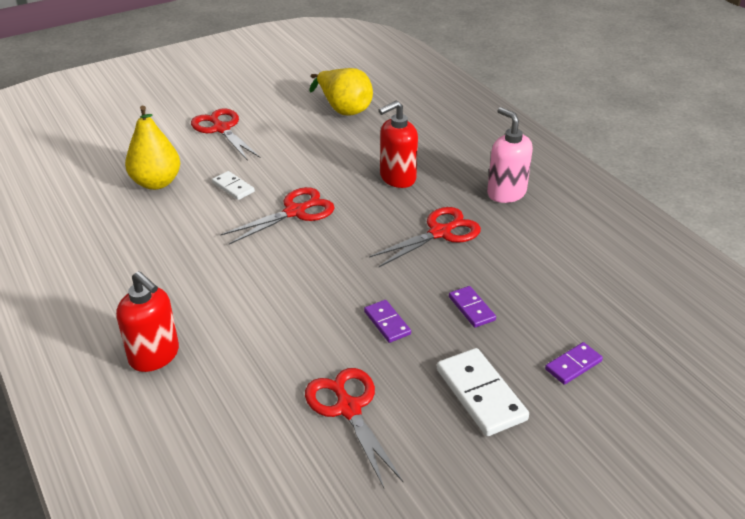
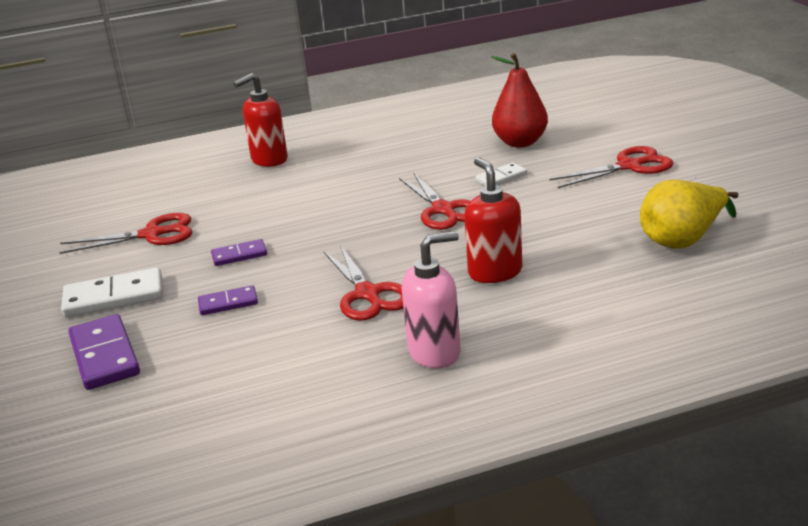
camera: 105 degrees right, 10 degrees down
(156, 182) = (520, 142): yellow pear -> red pear
(573, 365) = (104, 356): purple domino -> purple domino, size x1.74

